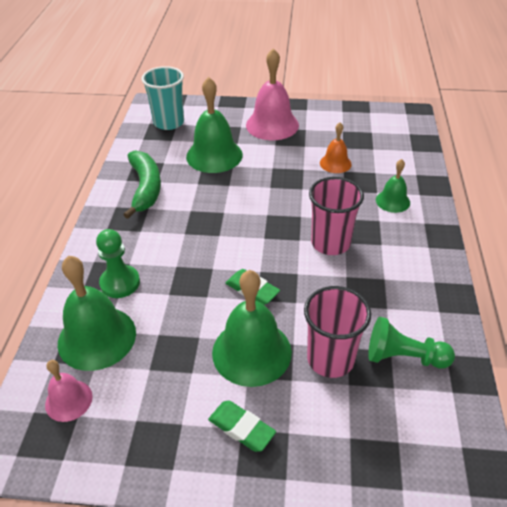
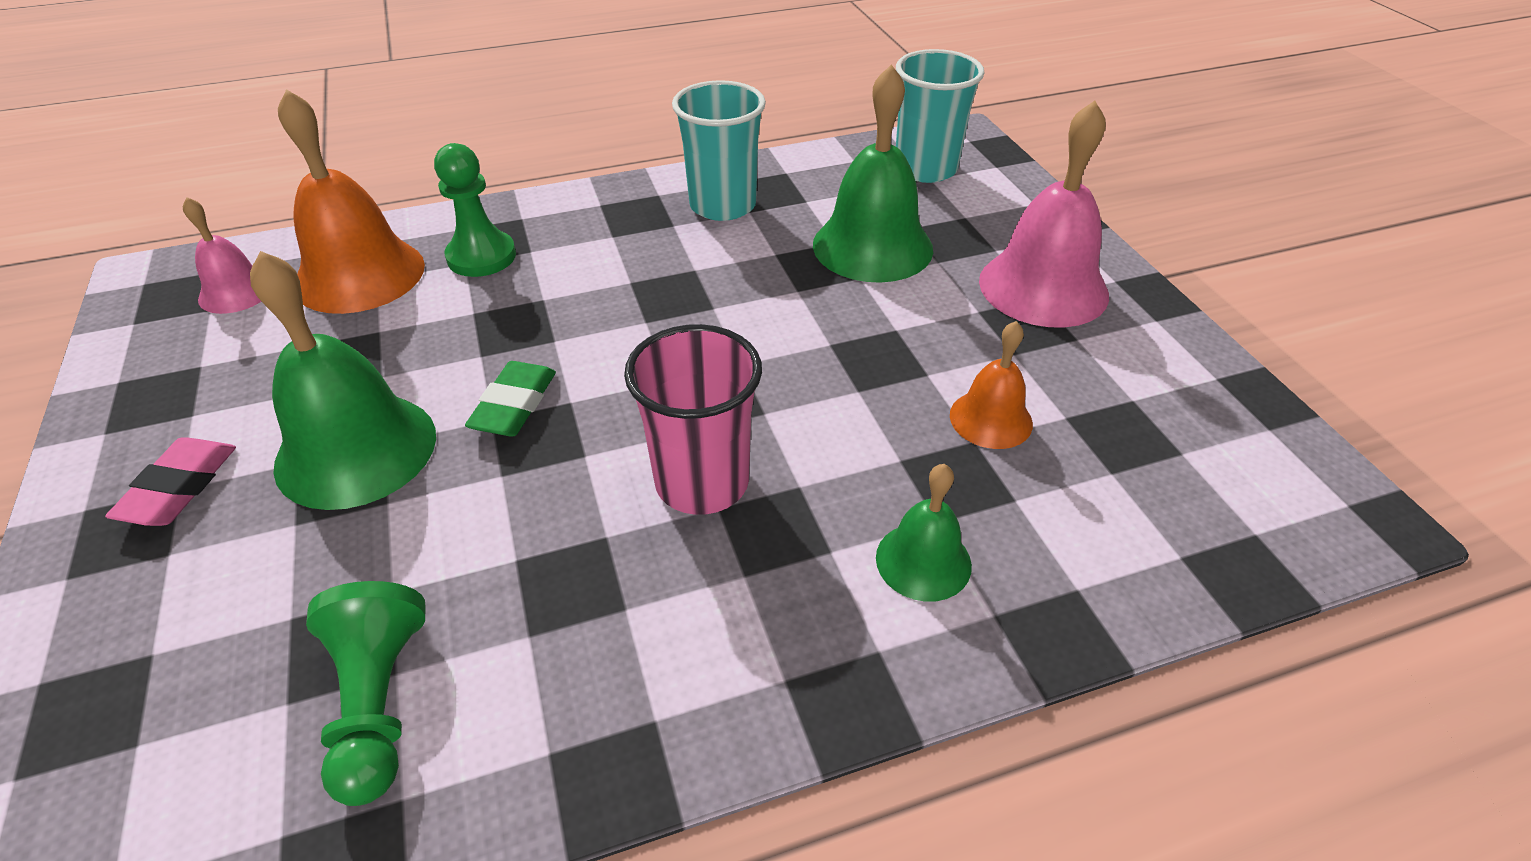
camera: 65 degrees right, 0 degrees up
(97, 337) = (360, 275): green bell -> orange bell
(145, 188) = (722, 205): green banana -> turquoise cup
(241, 428) = (179, 487): green eraser -> pink eraser
(330, 359) = (354, 569): pink cup -> none

